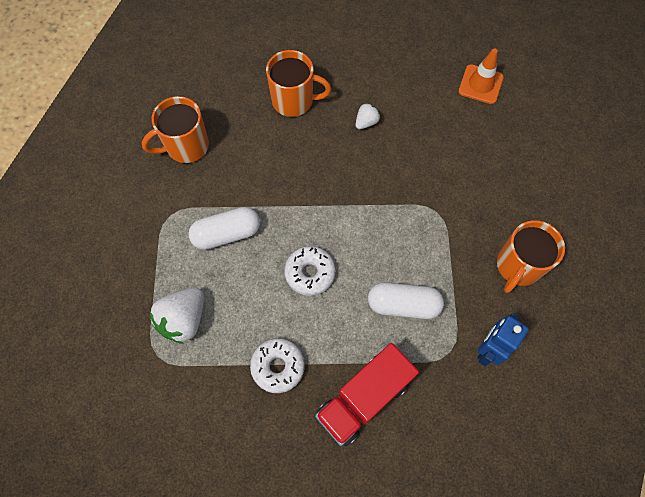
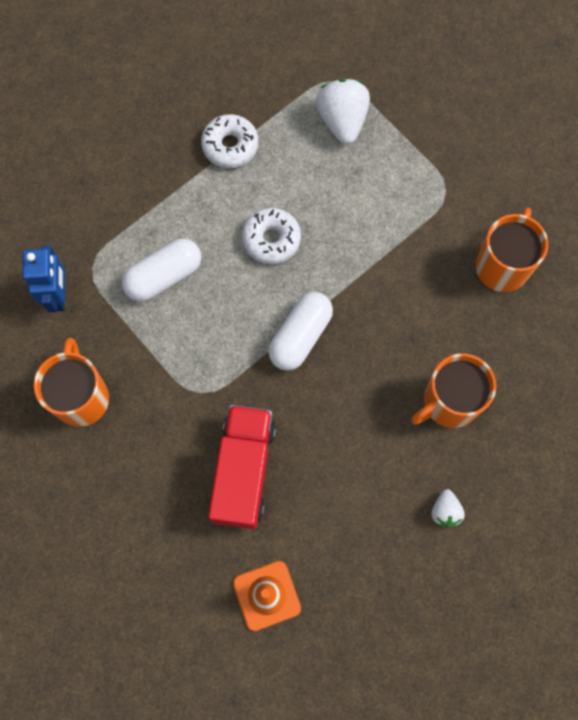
camera: 140 degrees right, 5 degrees up
(226, 234) = (378, 215): white capsule -> white capsule (300, 336)
(364, 398) = (138, 175): red truck -> red truck (243, 471)
(366, 122) = (352, 438): white strawberry -> white strawberry (445, 511)

